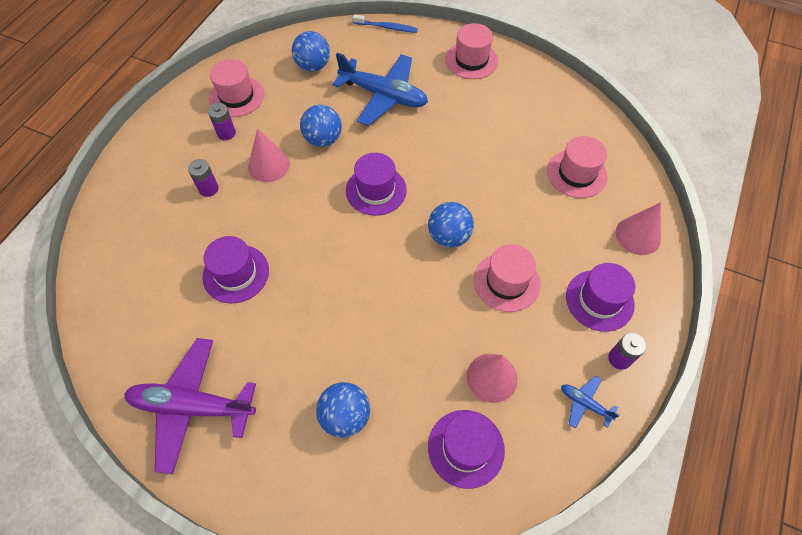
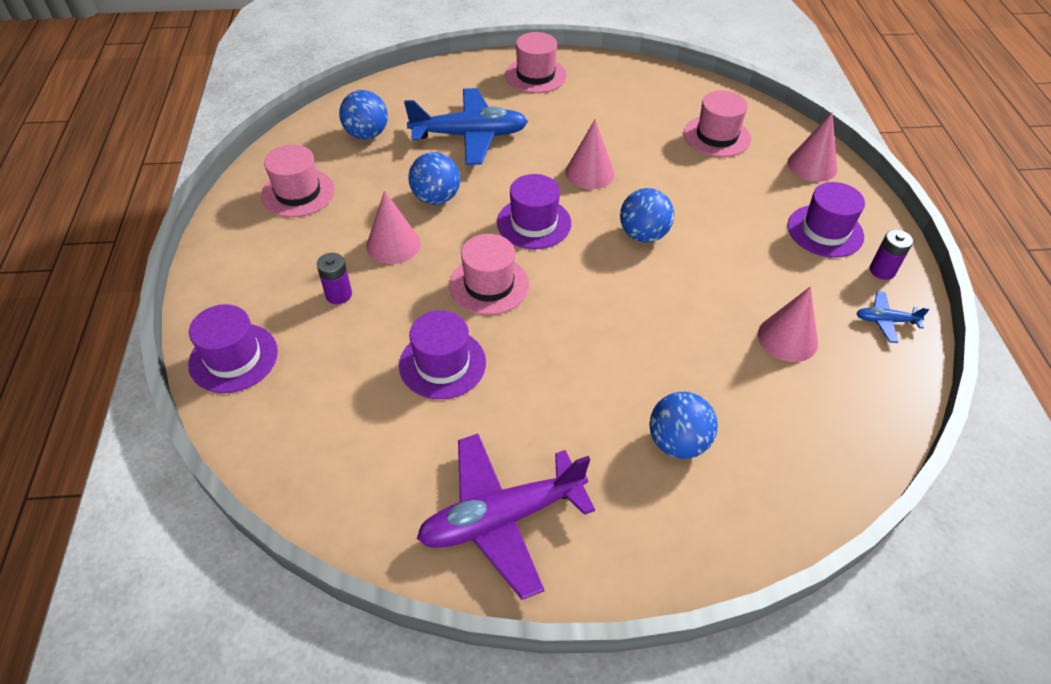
camera: 30 degrees left, 10 degrees down
(226, 133) = (315, 232): purple battery -> none
(386, 27) = (421, 74): blue toothbrush -> none
(448, 165) = (589, 173): none -> pink cone
(466, 448) = (816, 411): purple hat -> purple hat (233, 358)
(506, 282) = (731, 251): pink hat -> pink hat (489, 285)

